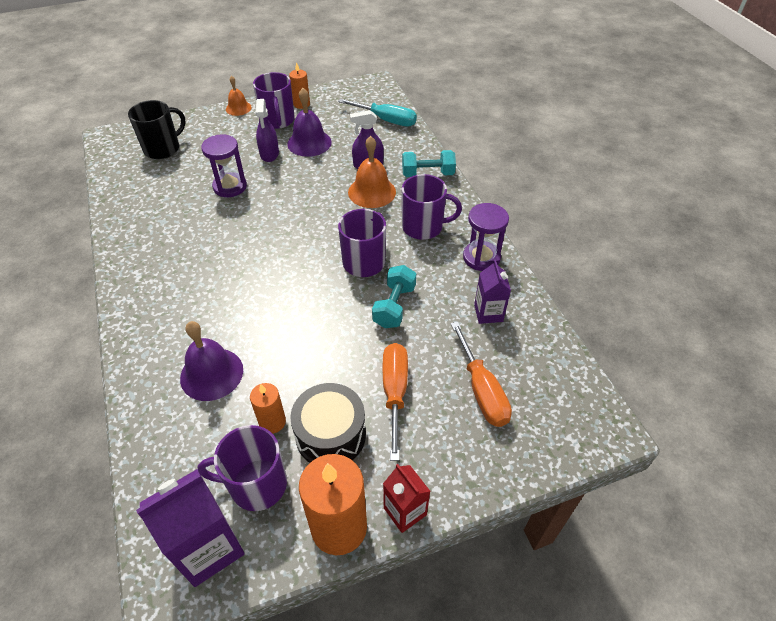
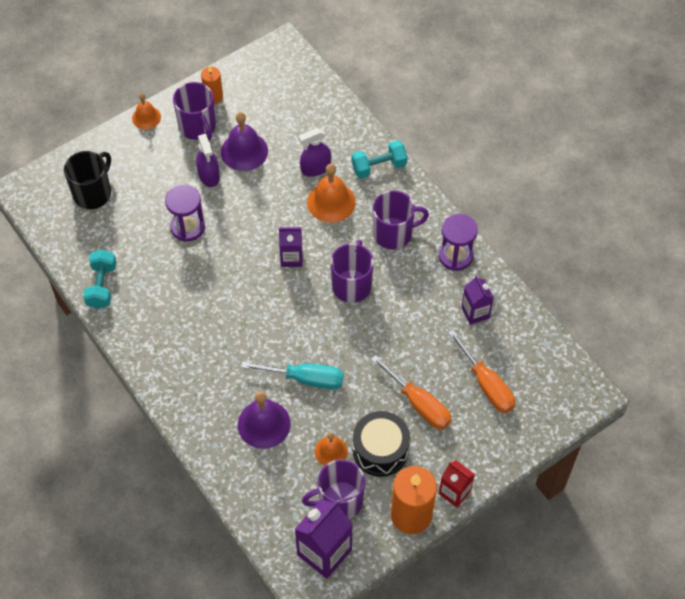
camera: 15 degrees left, 10 degrees up
(272, 422) = (331, 451): orange candle -> orange bell
(314, 228) = (291, 258): none -> purple carton
(386, 120) = (313, 101): turquoise screwdriver -> turquoise screwdriver (305, 379)
(394, 306) = (393, 324): turquoise dumbbell -> turquoise dumbbell (102, 286)
(395, 393) = (418, 404): orange screwdriver -> orange screwdriver turned 150 degrees clockwise

